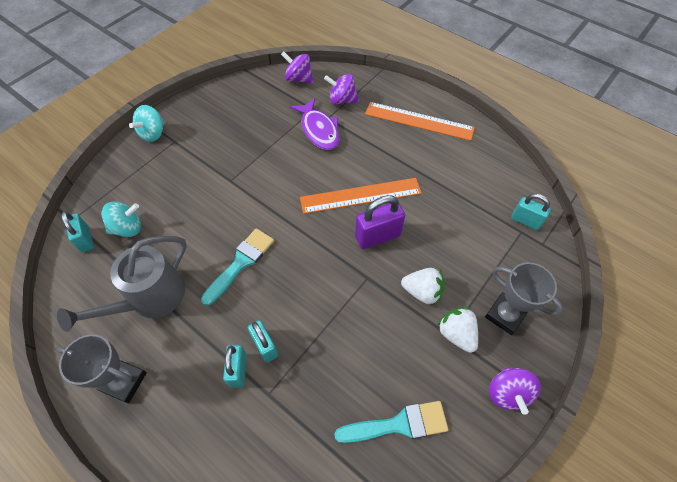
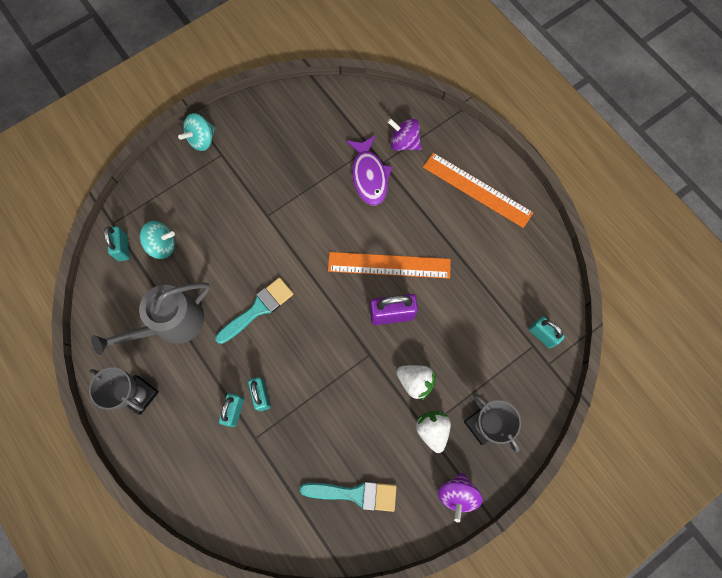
camera: 15 degrees right, 15 degrees up
(298, 79) = (365, 103): purple spinning top -> none

